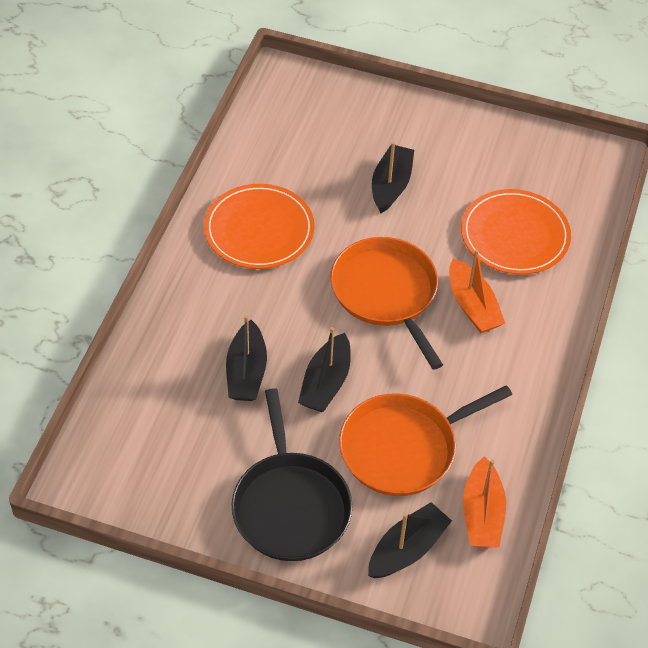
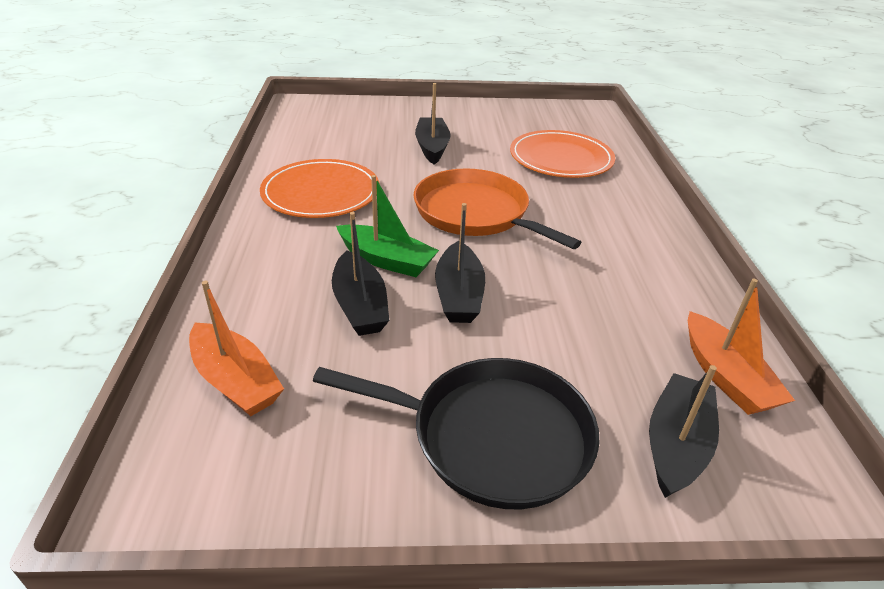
camera: 20 degrees left, 15 degrees down
(284, 330) = (386, 260): none -> green boat
(290, 506) = (492, 436): black pan -> black pan turned 45 degrees counterclockwise
(403, 448) = (586, 334): orange pan -> none
(472, 306) = (563, 206): orange boat -> orange boat (235, 381)

